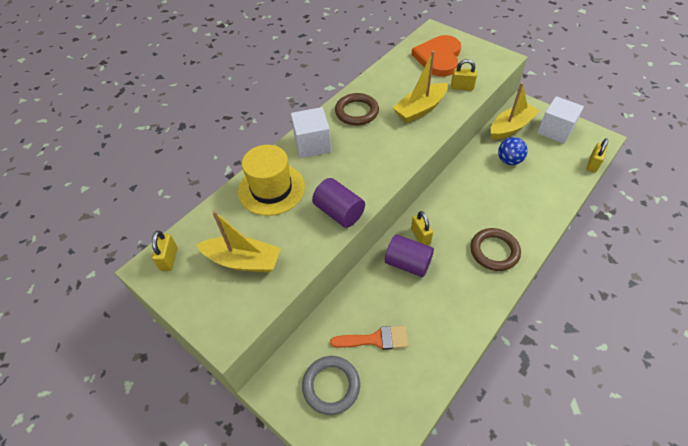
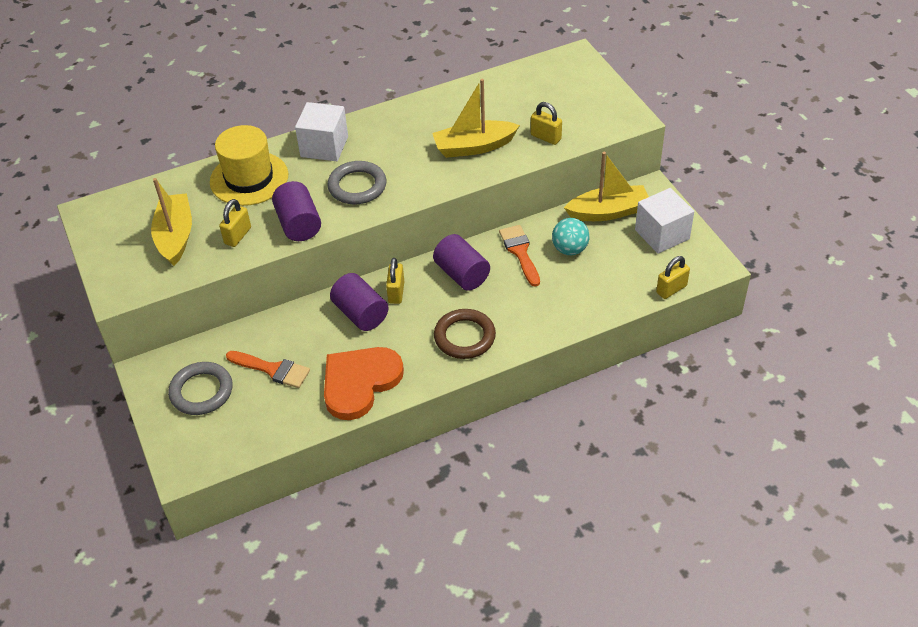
camera: 25 degrees right, 5 degrees down
(169, 259) = (111, 210): yellow padlock -> yellow padlock (238, 236)
(243, 261) = (175, 236): yellow boat -> yellow boat turned 135 degrees counterclockwise
(357, 112) = (399, 127): brown ring -> none
(361, 166) = (357, 186): none -> grey ring
(438, 58) = (550, 92): orange heart -> orange heart (359, 382)
(454, 205) = (462, 274): none -> purple cylinder
(479, 174) = (520, 252): none -> orange brush
(509, 160) = (569, 249): blue ball -> turquoise ball

